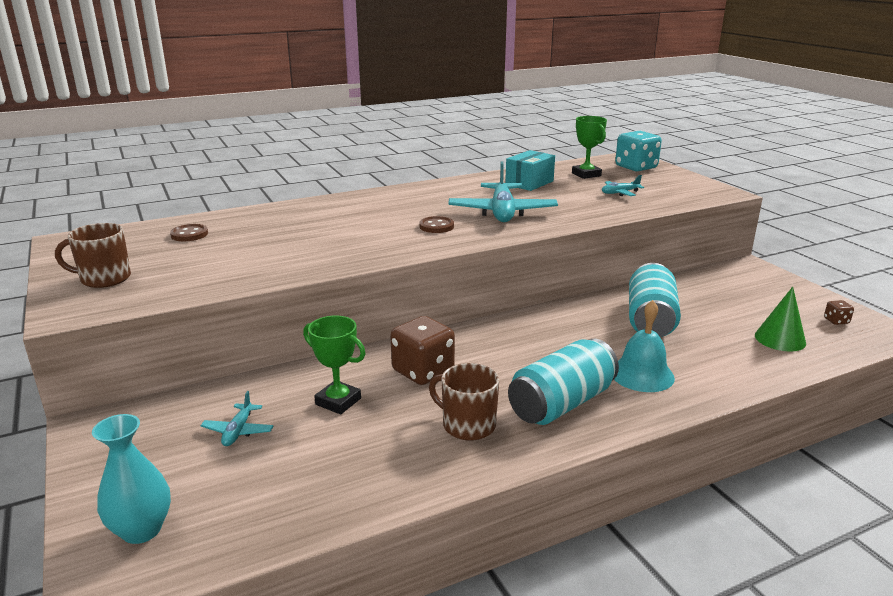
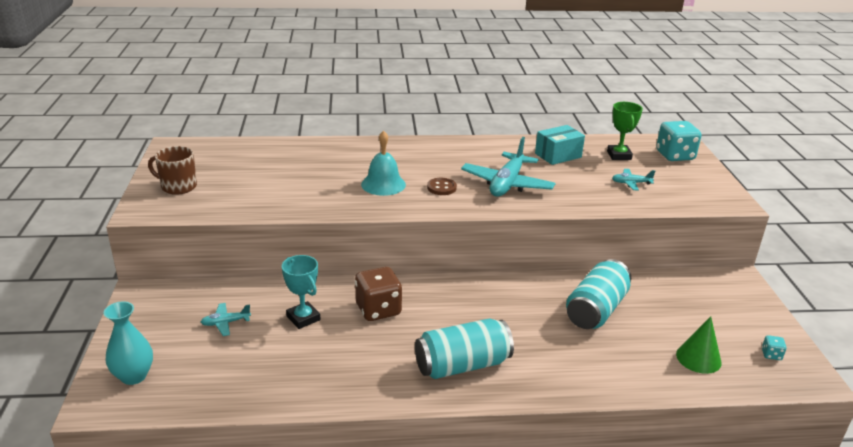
camera: 20 degrees right, 5 degrees up
(189, 234) = (255, 157): brown button -> none
(238, 431) = (225, 323): turquoise plane -> turquoise plane turned 45 degrees clockwise
(338, 401) = (303, 318): green trophy -> turquoise trophy
(467, 425) = (380, 362): brown mug -> none
(642, 374) = (546, 358): turquoise bell -> turquoise bell (383, 184)
(836, 321) = (771, 355): brown dice -> turquoise dice

